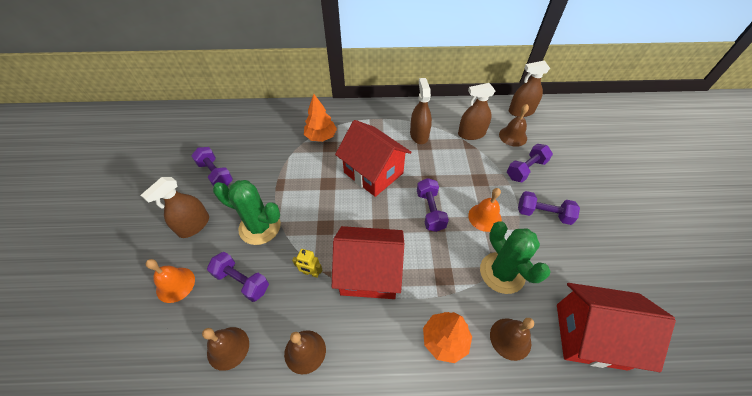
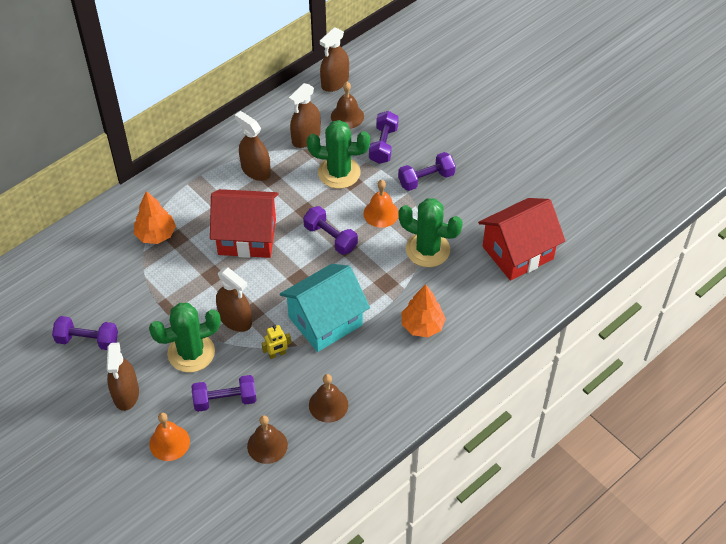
camera: 40 degrees left, 0 degrees up
(310, 224) = (235, 319): none -> brown spray bottle
(369, 273) = (325, 321): red house -> turquoise house
(476, 169) = (339, 172): none -> green cactus
(510, 338) = (466, 292): brown bell -> none

